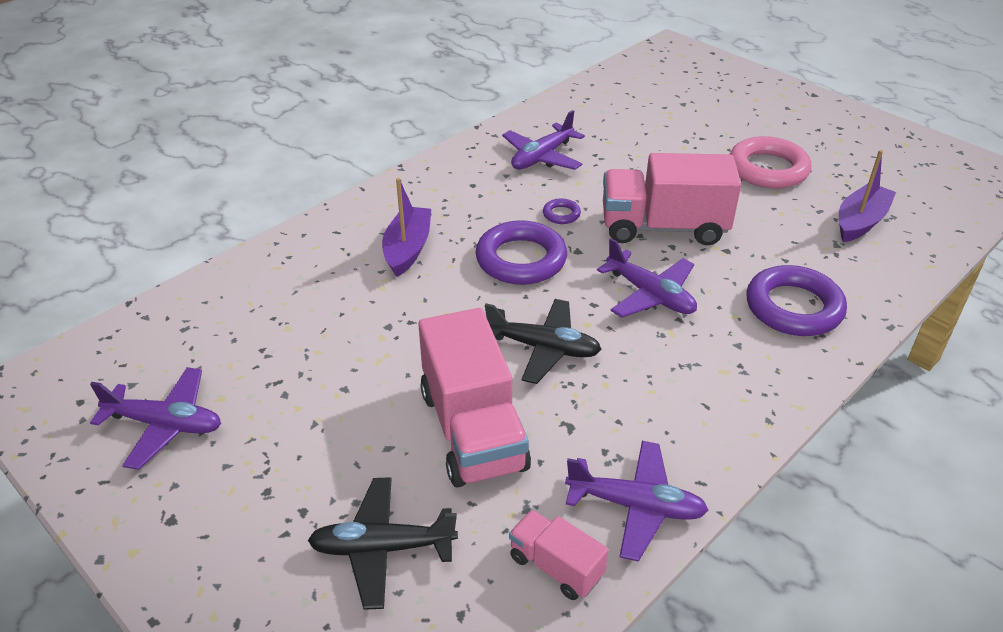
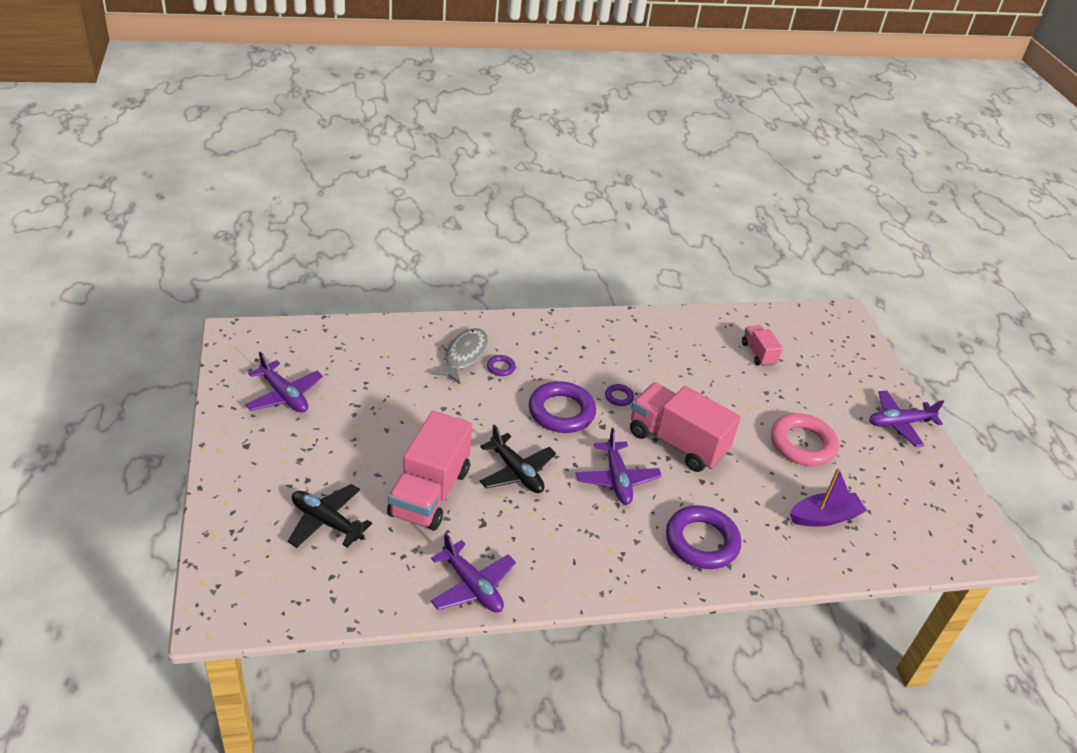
camera: 30 degrees right, 0 degrees up
(352, 258) = (464, 355): none -> grey fish
(408, 249) = (501, 367): purple boat -> purple ring
(542, 157) = (649, 351): purple plane -> purple plane (899, 423)
(555, 566) = (399, 586): pink truck -> pink truck (758, 353)

